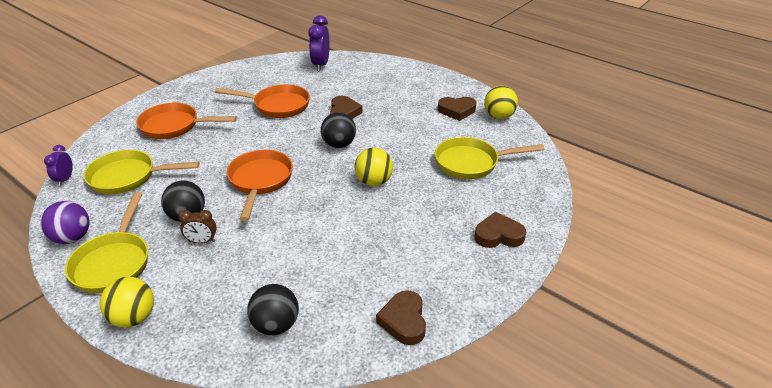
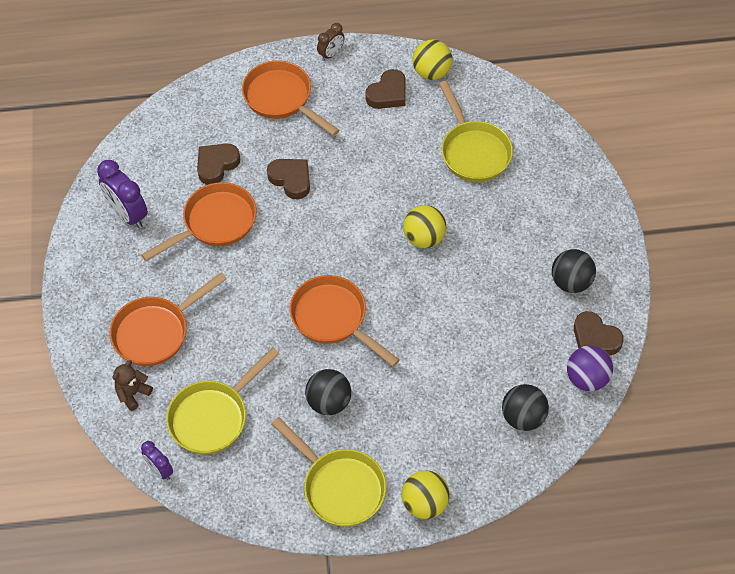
camera: 45 degrees left, 20 degrees up
(72, 238) = (270, 502): purple ball -> purple ball (587, 378)
(119, 141) = (133, 393): none -> brown teddy bear
(202, 241) = (376, 410): brown clock -> brown clock (331, 54)
(321, 65) = (172, 130): purple clock -> purple clock (128, 214)
(339, 145) = (341, 222): black ball -> black ball (571, 282)
(394, 82) = (281, 99): none -> orange pan
(471, 163) = (473, 151): yellow pan -> yellow pan turned 60 degrees counterclockwise
(498, 235) = (573, 211): brown heart -> brown heart (216, 165)

